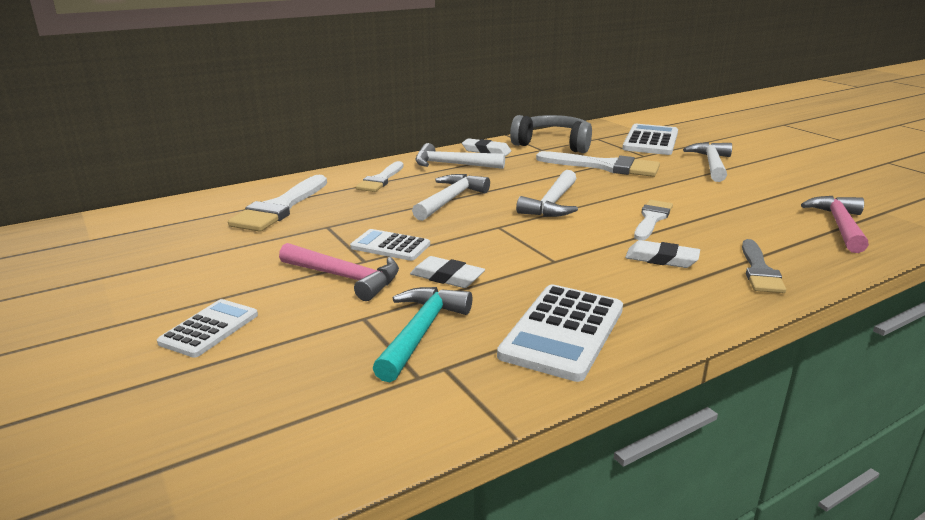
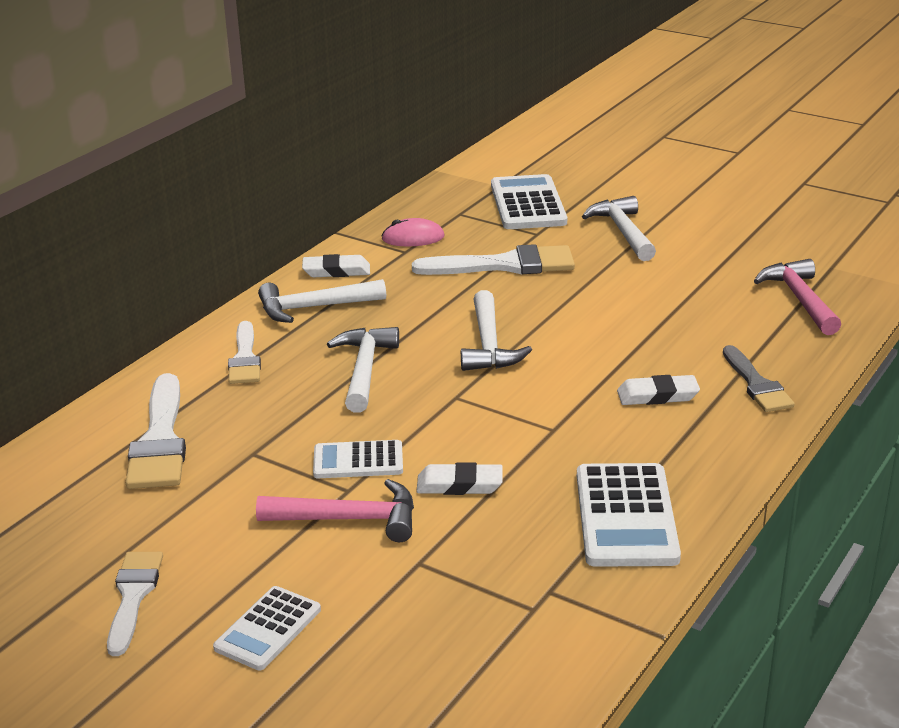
camera: 25 degrees left, 5 degrees up
(209, 329) = (268, 629): white calculator -> white calculator turned 150 degrees counterclockwise
(421, 332) = (492, 560): turquoise hammer -> none
(553, 144) = (413, 238): grey headphones -> pink mouse
(652, 219) = (612, 339): white brush -> white brush (133, 596)

